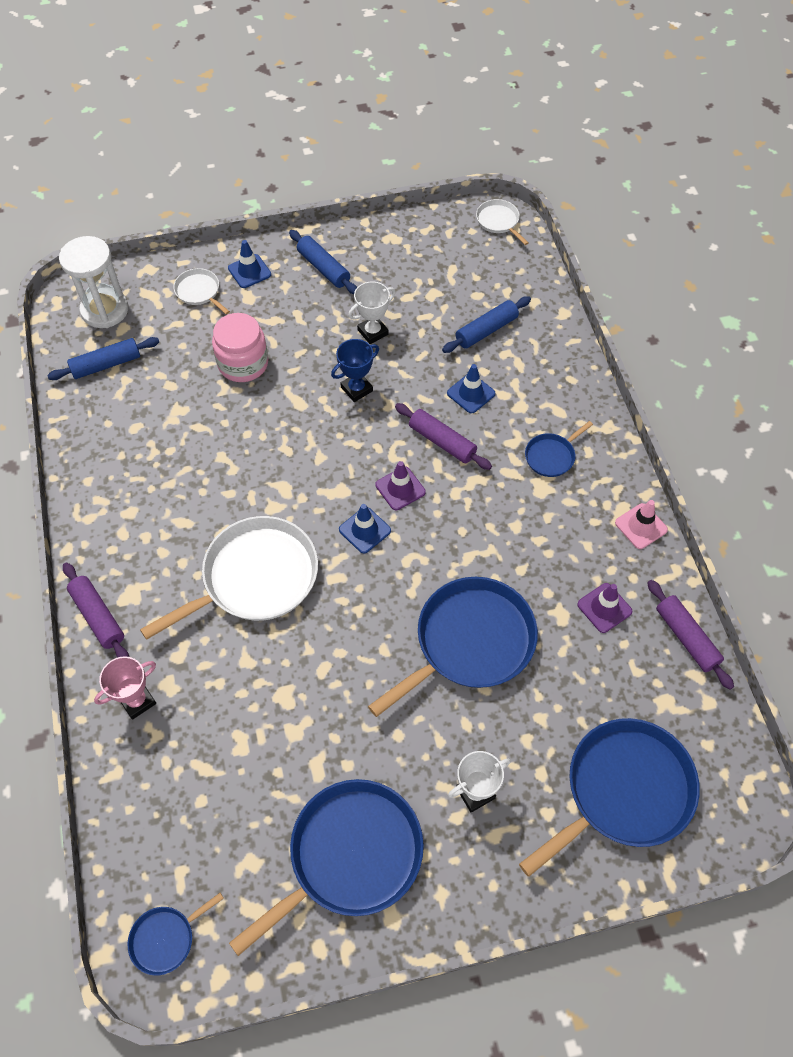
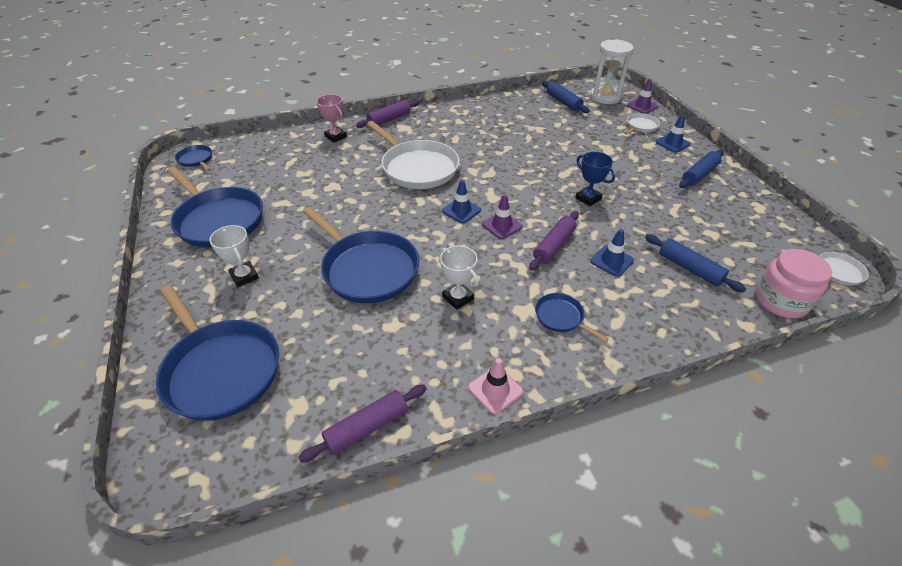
camera: 85 degrees right, 15 degrees down
(243, 363) = (588, 148): pink jar -> pink jar (780, 301)
(373, 332) = (649, 203): white trophy -> white trophy (458, 298)
(604, 608) = (400, 357): purple traffic cone -> purple traffic cone (642, 106)

